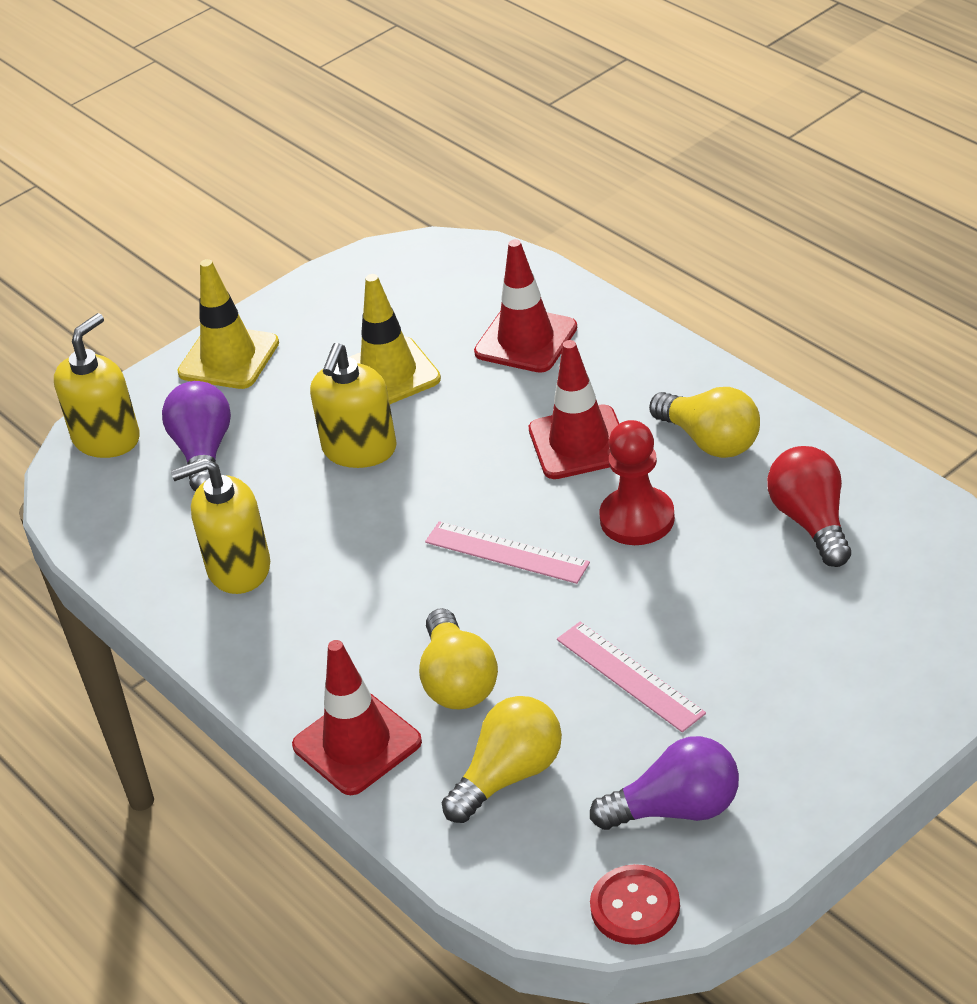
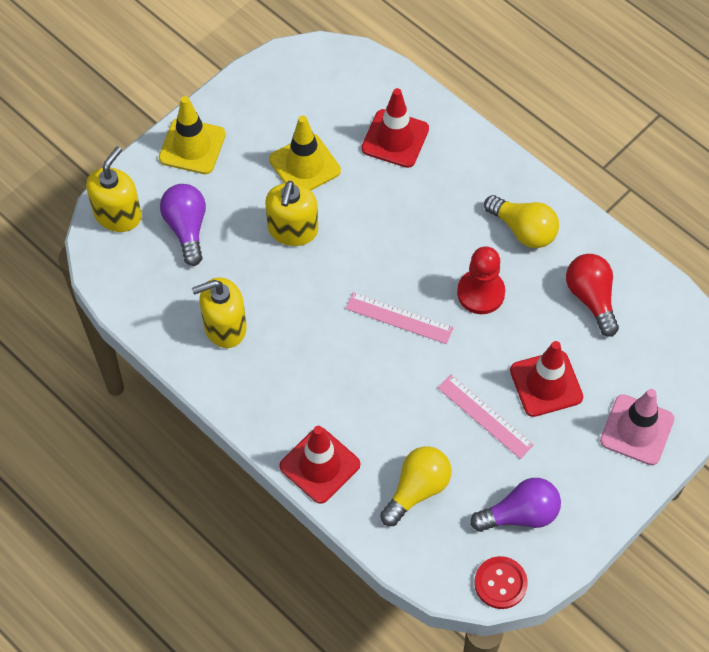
camera: 10 degrees left, 20 degrees up
(458, 681) = (378, 418): yellow light bulb -> none
(579, 443) = (438, 229): red traffic cone -> red traffic cone (546, 384)
(878, 691) = (637, 430): none -> pink traffic cone

